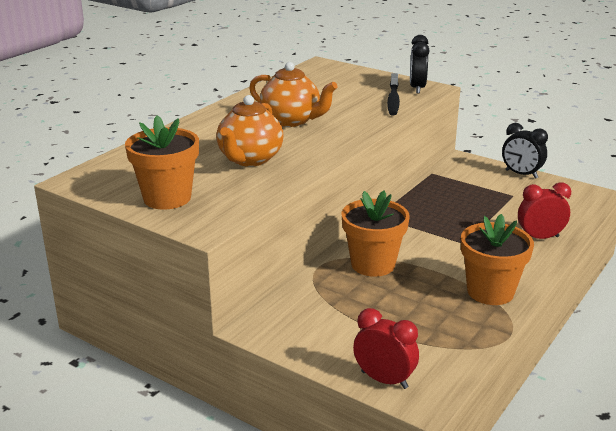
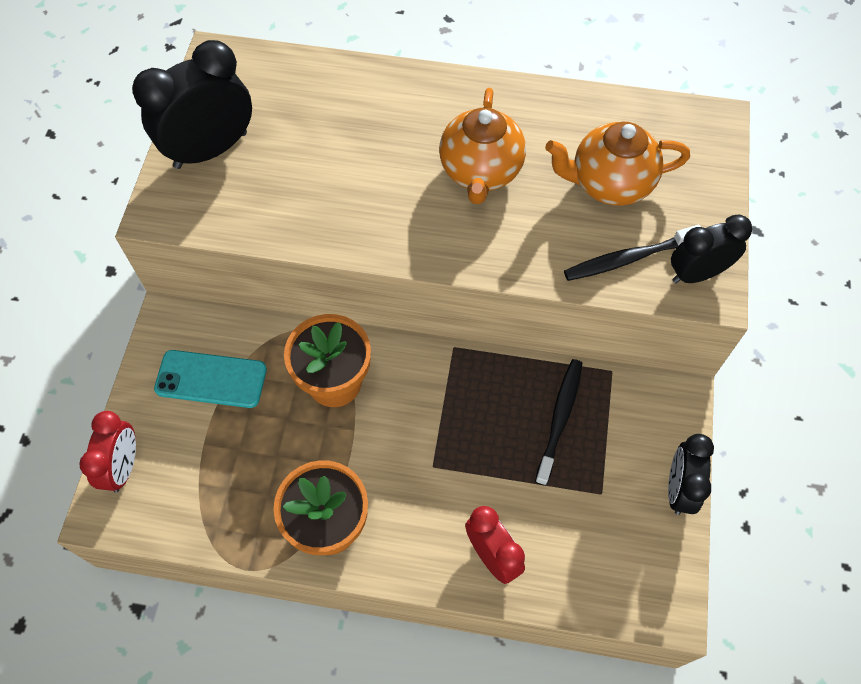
camera: 65 degrees right, 35 degrees up
(167, 198) = (211, 150): orange flower pot -> black clock
(250, 159) = (341, 178): orange teapot -> orange teapot (609, 183)
(329, 318) = (211, 379): none -> turquoise phone
(455, 195) = (559, 419): none -> black toothbrush

